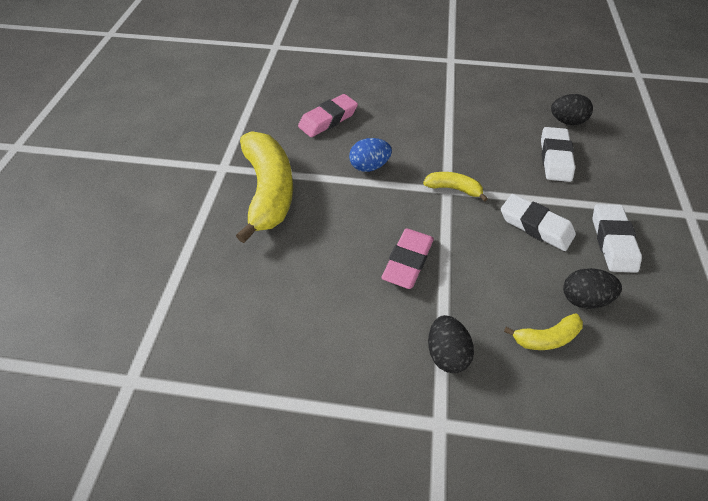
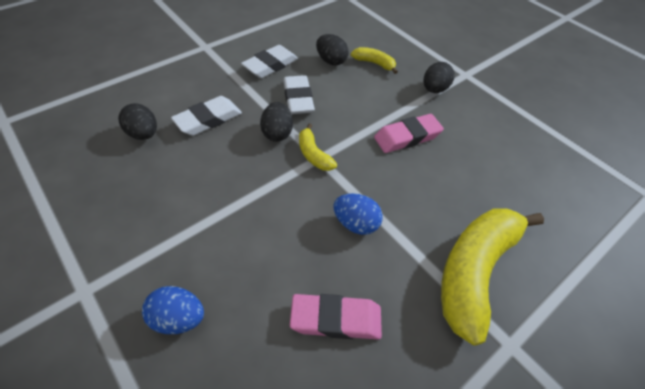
camera: 140 degrees left, 0 degrees up
(399, 77) = (178, 318): none -> blue egg
(500, 185) = (277, 133): none -> black egg

